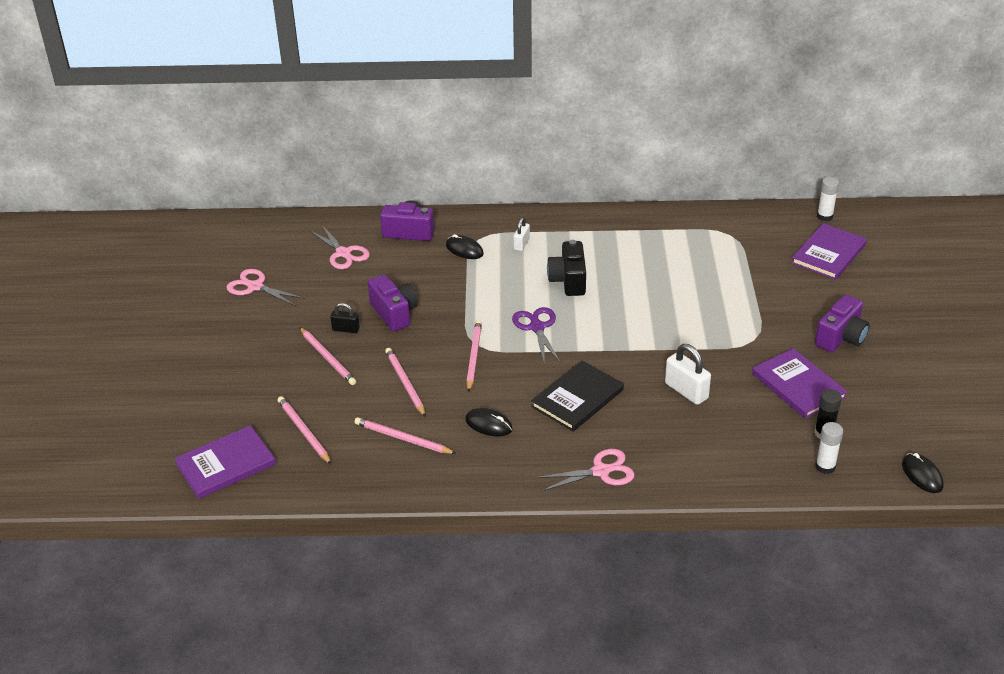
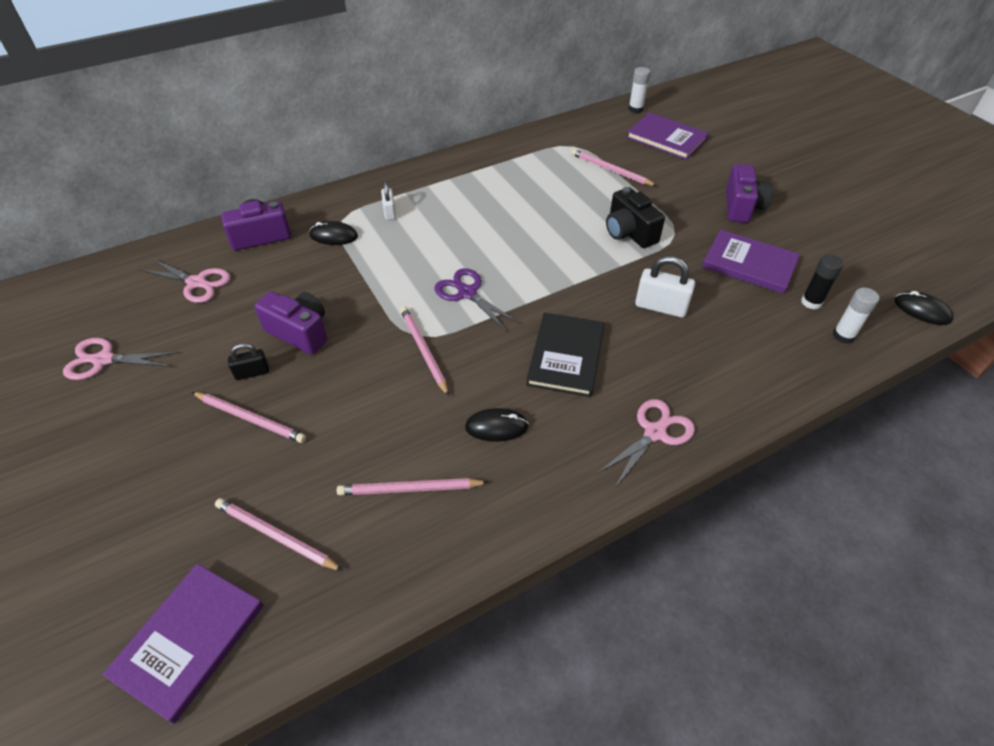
camera: 30 degrees left, 10 degrees up
(405, 383) = (366, 414): pink pencil -> pink pencil (610, 170)
(568, 280) = (462, 233): black camera -> black camera (629, 232)
(828, 254) = (666, 138): purple book -> purple book turned 60 degrees counterclockwise

